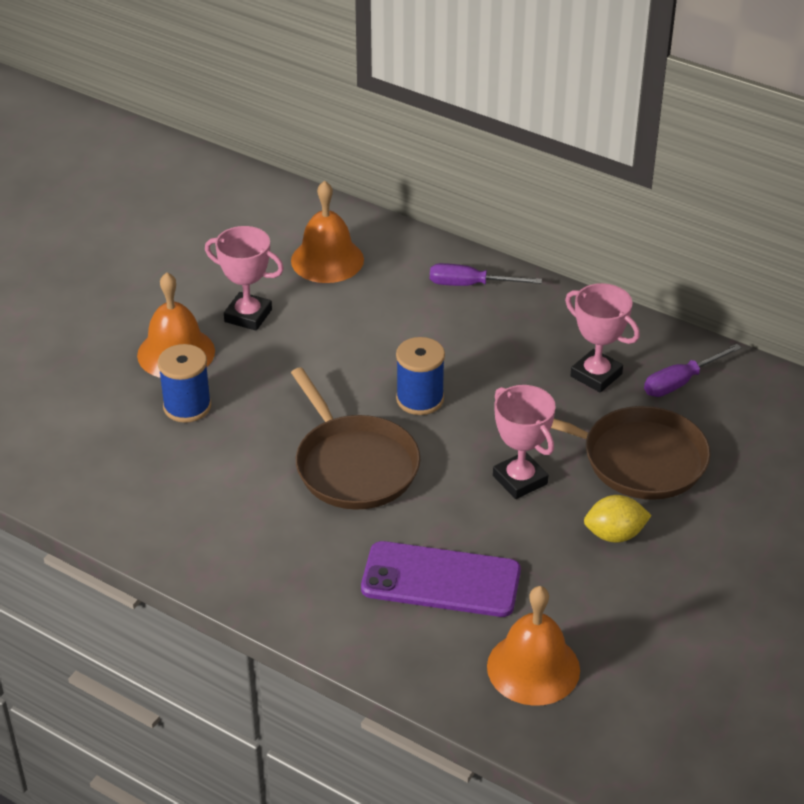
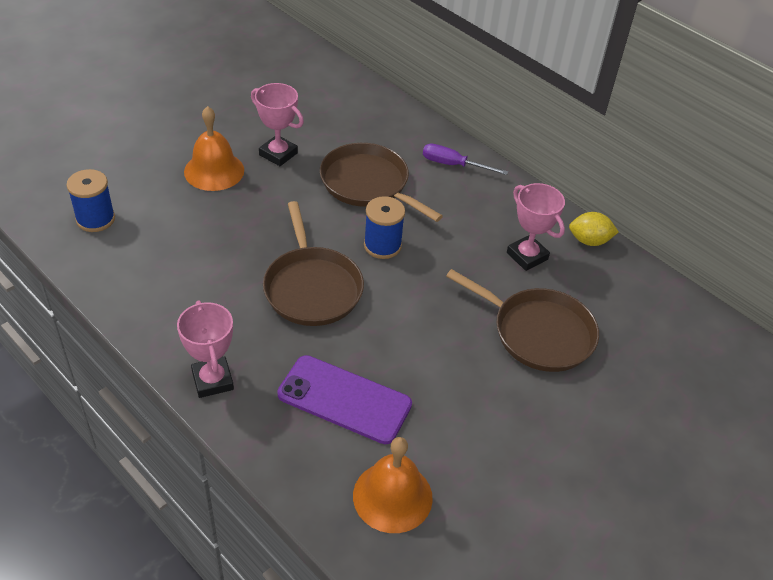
camera: 10 degrees right, 5 degrees up
(187, 406) = (205, 213): blue spool -> blue spool (95, 219)
(327, 260) = (353, 124): orange bell -> none
(374, 329) = (368, 184): none -> brown pan
(520, 480) = (438, 329): pink trophy -> pink trophy (212, 380)
(614, 535) = (499, 393): yellow lemon -> yellow lemon (589, 241)
(680, 382) = (593, 276): purple screwdriver -> none

